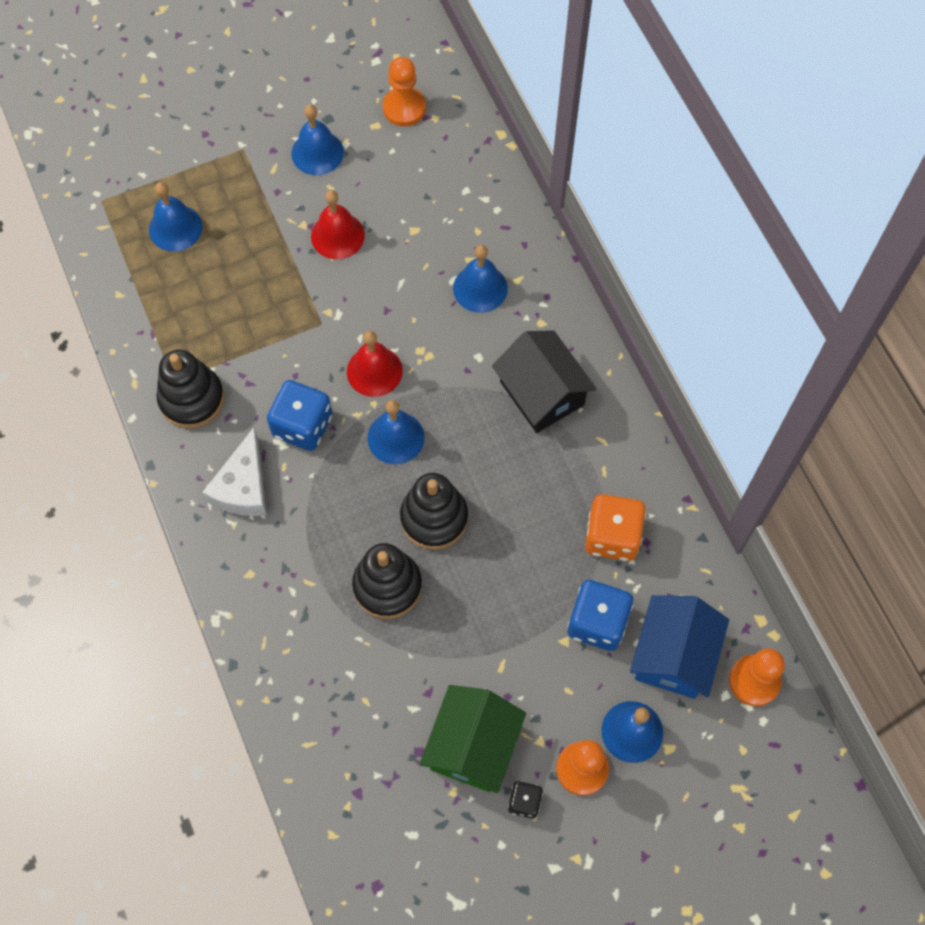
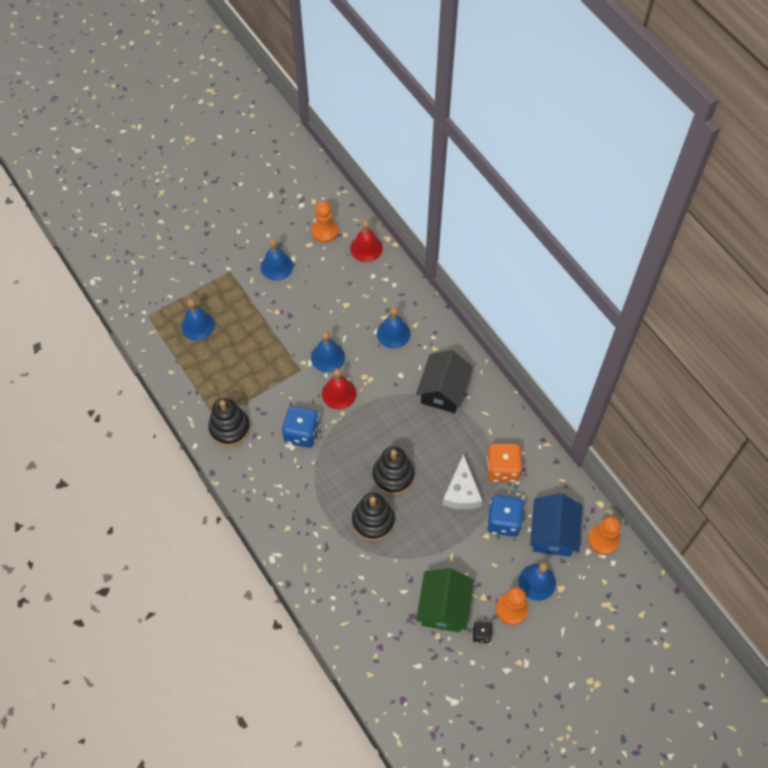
camera: 10 degrees left, 5 degrees down
(243, 486) = (272, 476): white cheese -> white cheese (462, 492)
(337, 235) = (299, 315): red bell -> red bell (366, 248)
(396, 437) = (360, 431): blue bell -> blue bell (328, 357)
(542, 393) = (443, 390): black house -> black house turned 60 degrees clockwise

